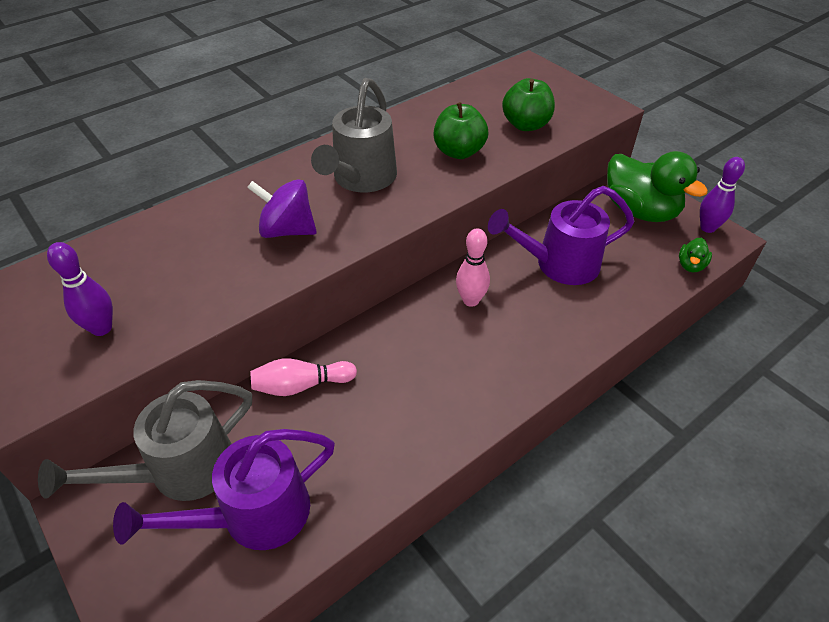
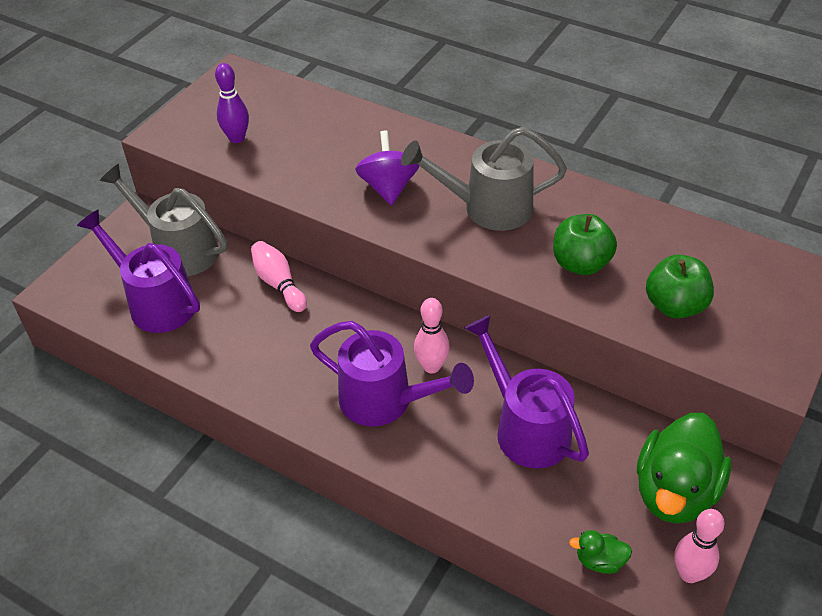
camera: 70 degrees right, 0 degrees up
(497, 342) = (386, 401): none -> purple watering can
(707, 228) = (689, 573): purple bowling pin -> pink bowling pin

